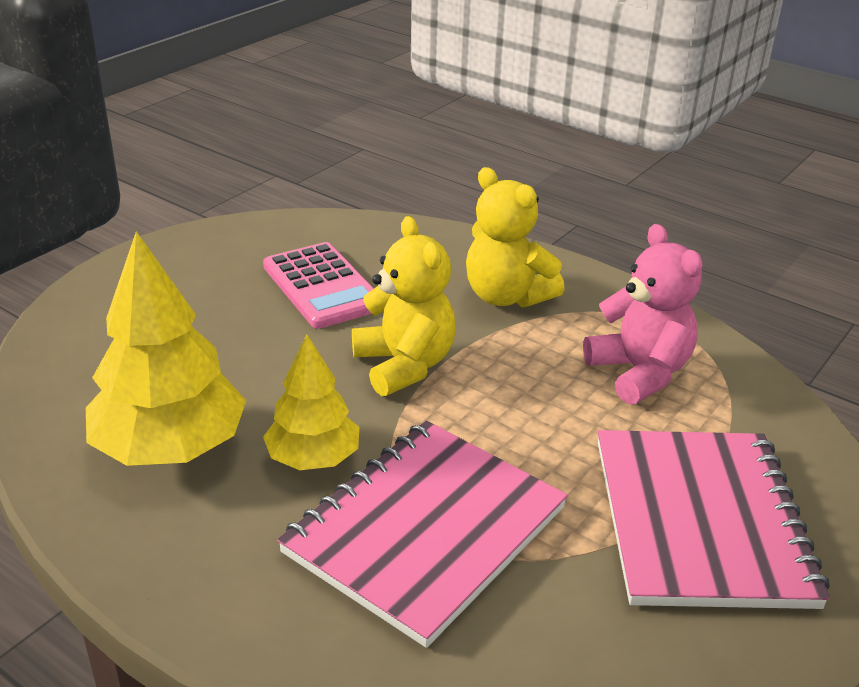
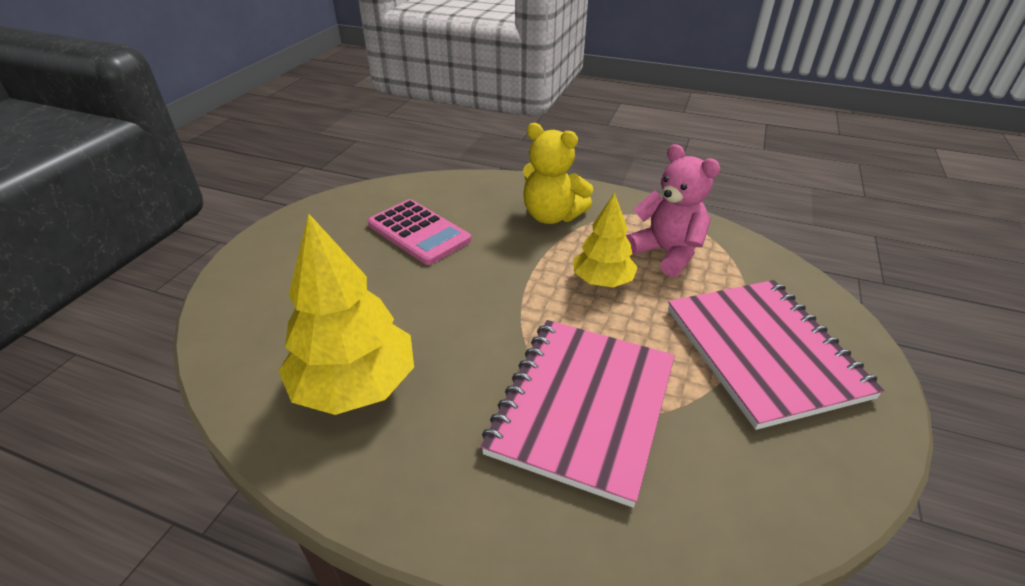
camera: 15 degrees left, 5 degrees up
(313, 458) = (472, 368): yellow tree -> yellow tree (602, 281)
(404, 365) = (505, 280): yellow teddy bear -> none

